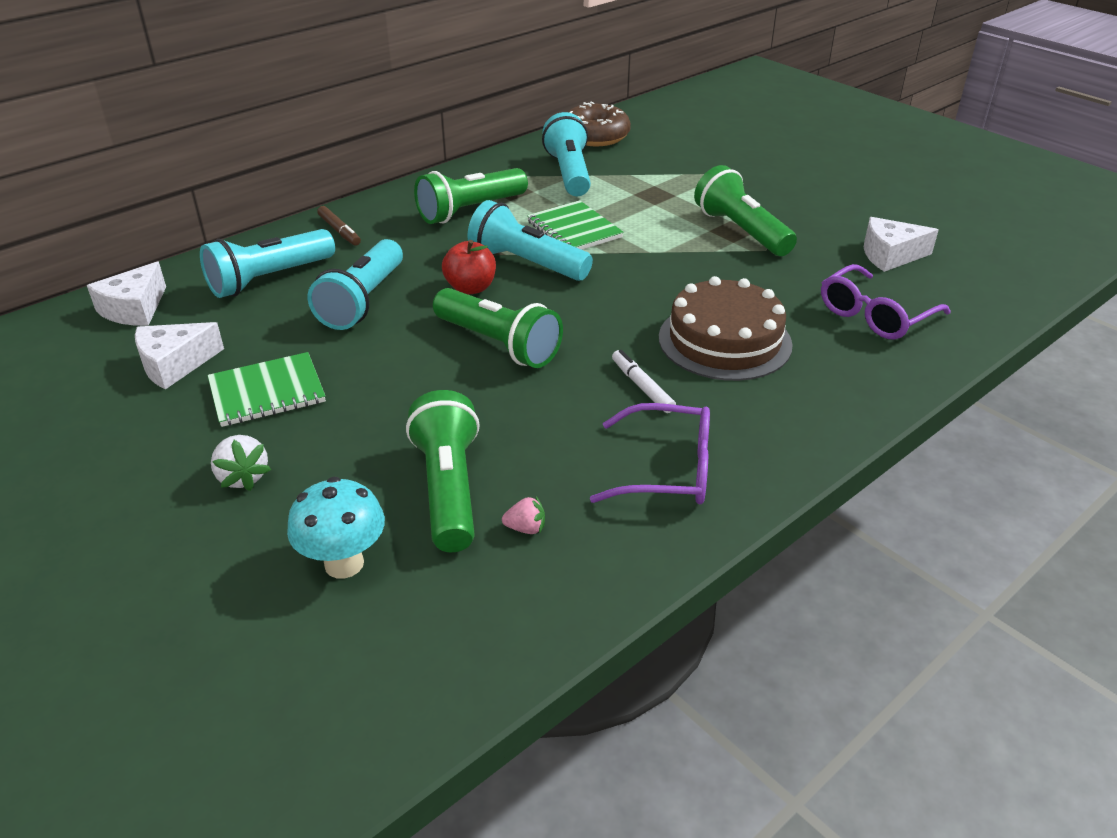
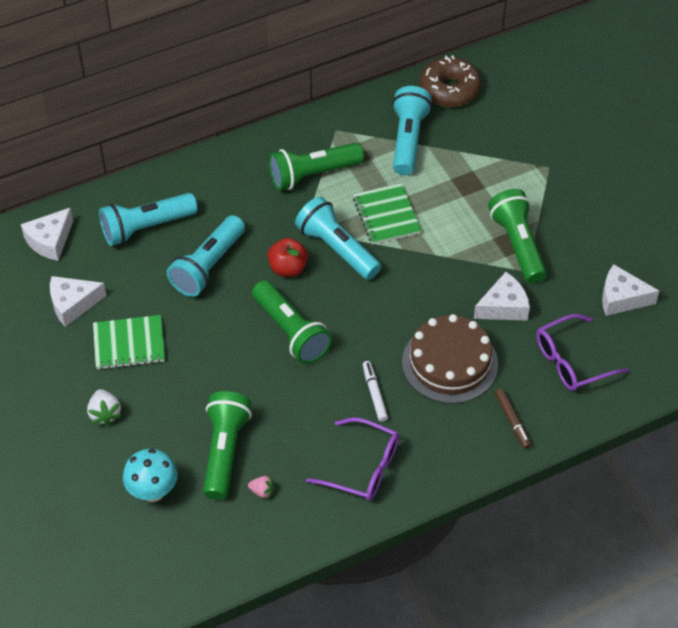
camera: 15 degrees right, 15 degrees up
(339, 231) = (206, 180): brown marker -> brown marker (512, 421)
(759, 282) = (504, 307): none -> white cheese

